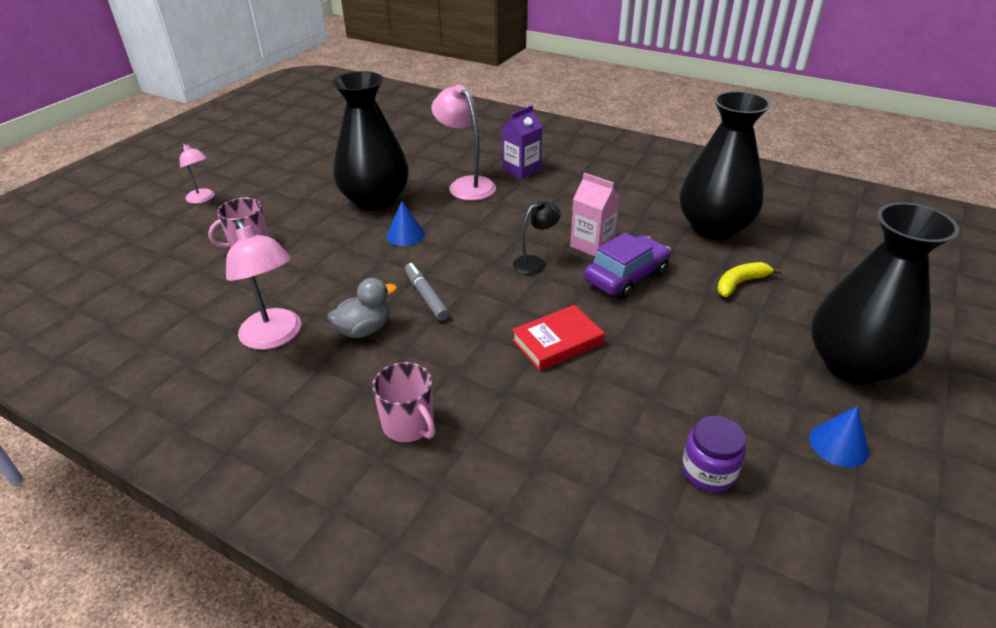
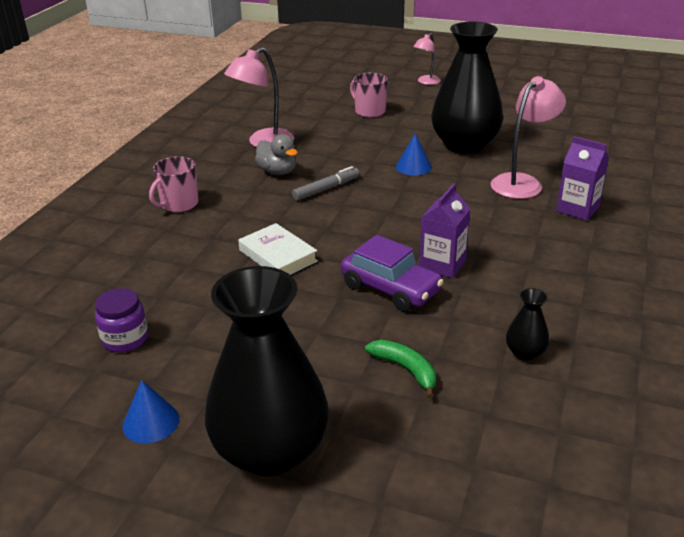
camera: 80 degrees right, 5 degrees down
(535, 263) = (395, 234): black lamp -> none
(557, 342) = (278, 256): red book -> white book
(592, 245) = (442, 264): pink carton -> purple carton
(714, 227) = (525, 352): black vase -> black vase, size x0.40
(740, 283) = (406, 370): yellow banana -> green banana

